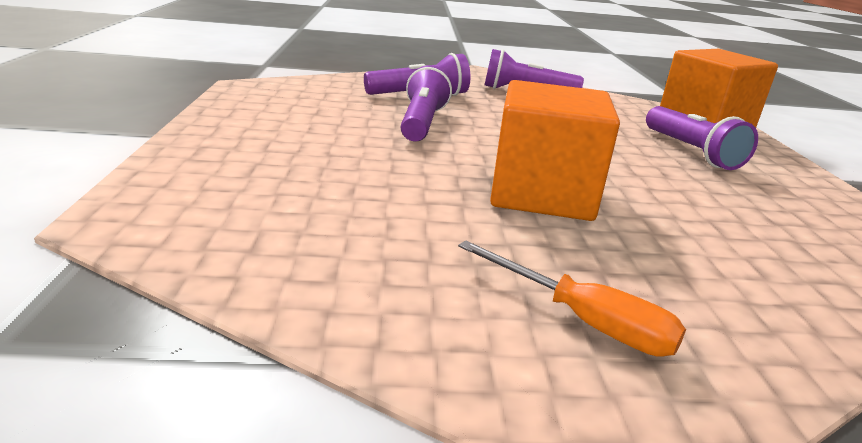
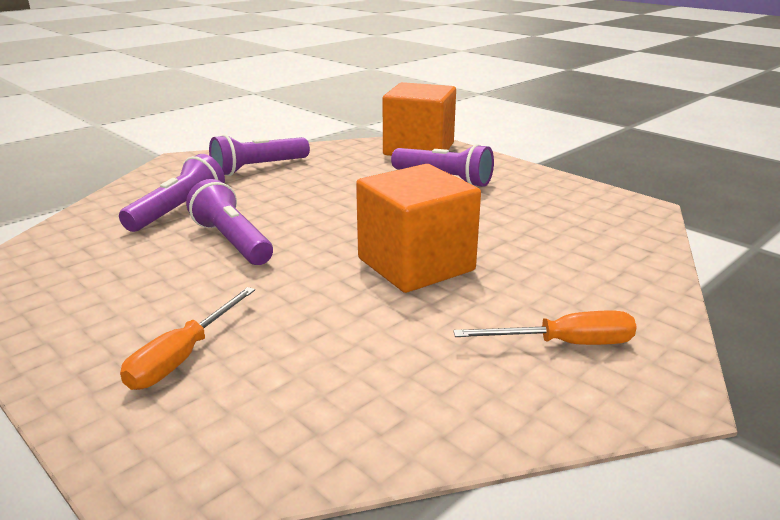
camera: 40 degrees left, 0 degrees up
(265, 166) = (183, 357): none -> orange screwdriver

